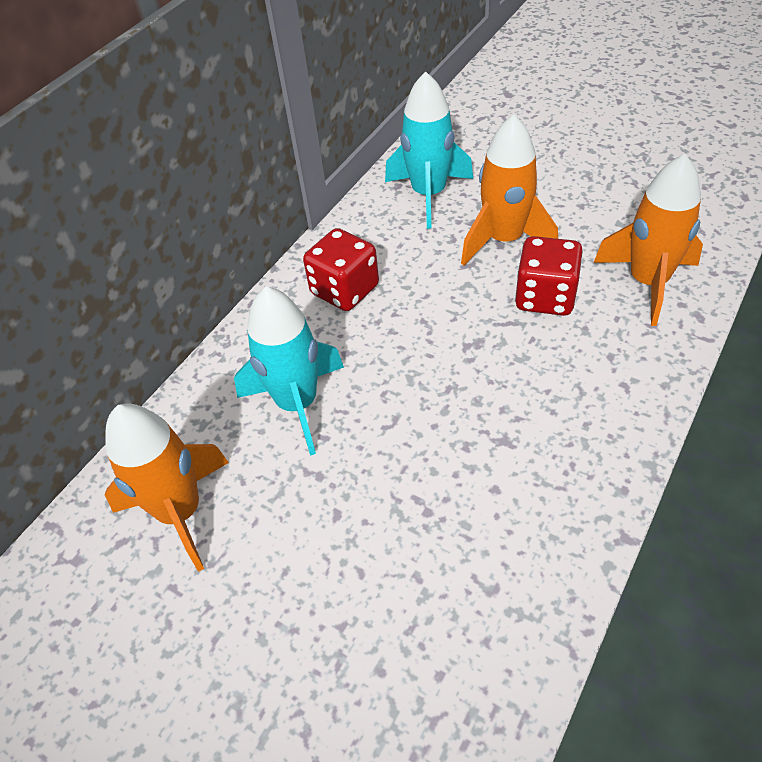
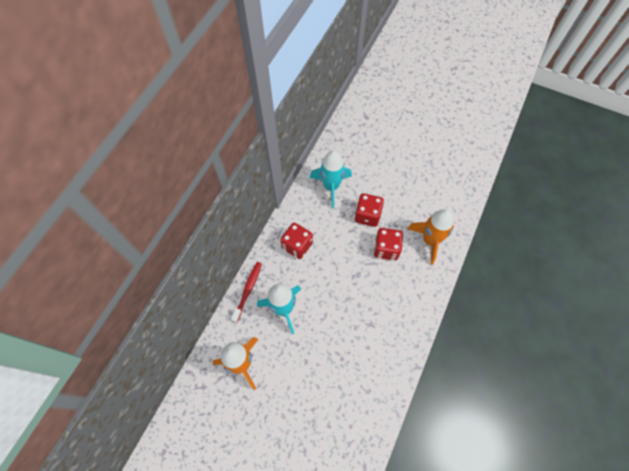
camera: 10 degrees left, 15 degrees up
(224, 367) = (248, 290): none -> red toothbrush
(504, 240) = (367, 215): orange rocket -> red dice

